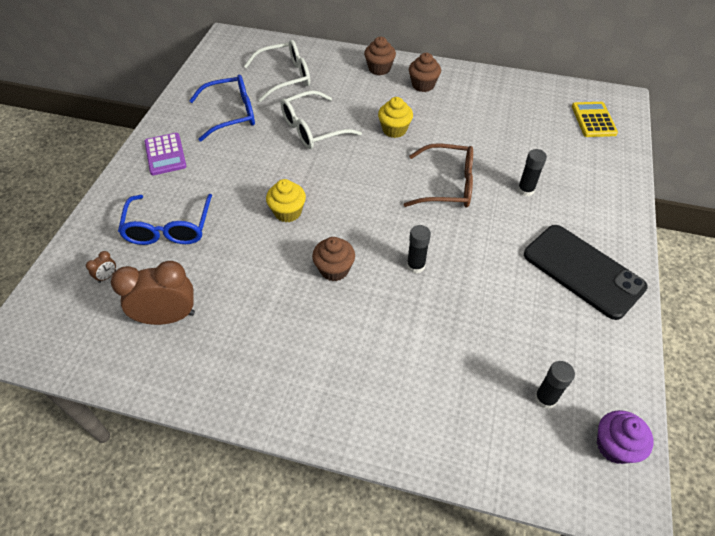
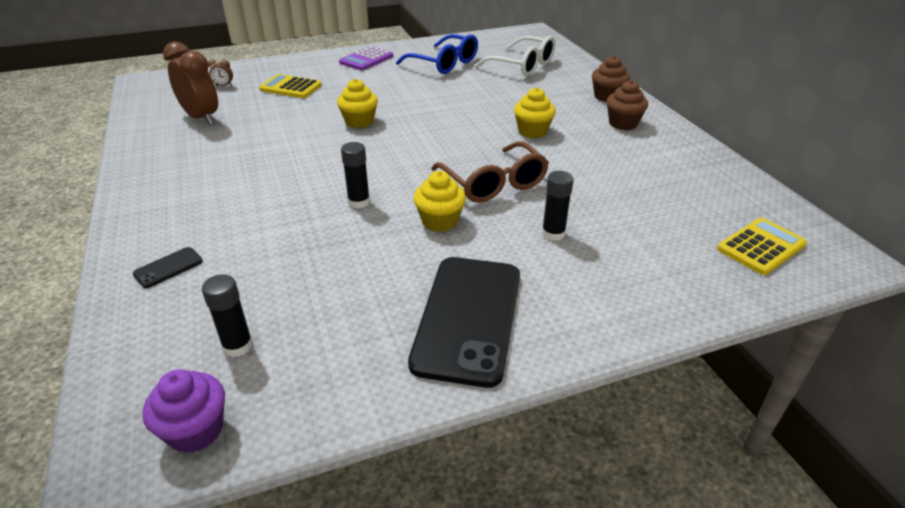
camera: 55 degrees right, 15 degrees down
(169, 228) = (291, 87): blue glasses -> yellow calculator
(312, 129) = (475, 97): white glasses -> none
(334, 269) = (313, 164): brown cupcake -> none
(423, 415) = (168, 268): none -> black phone
(473, 234) = (440, 221): none -> yellow cupcake

